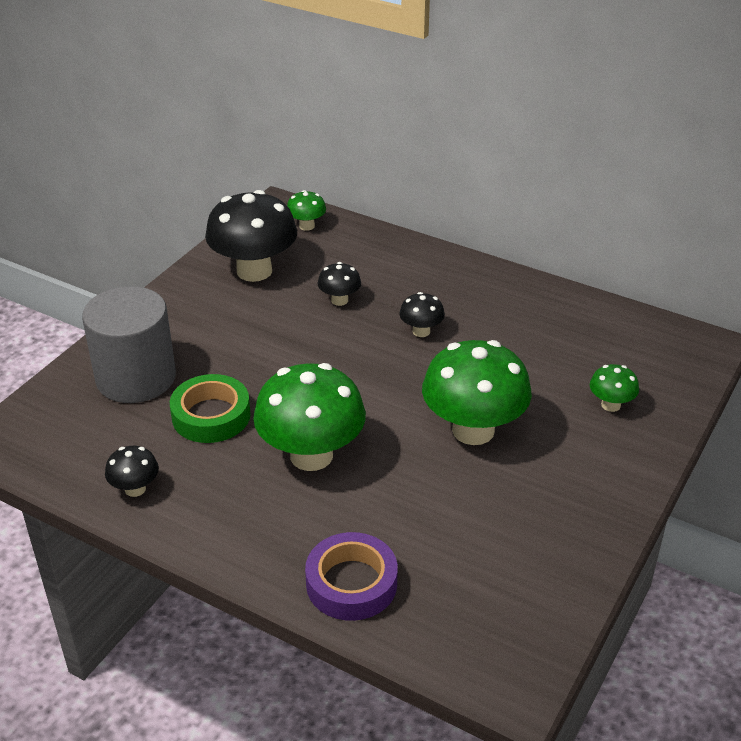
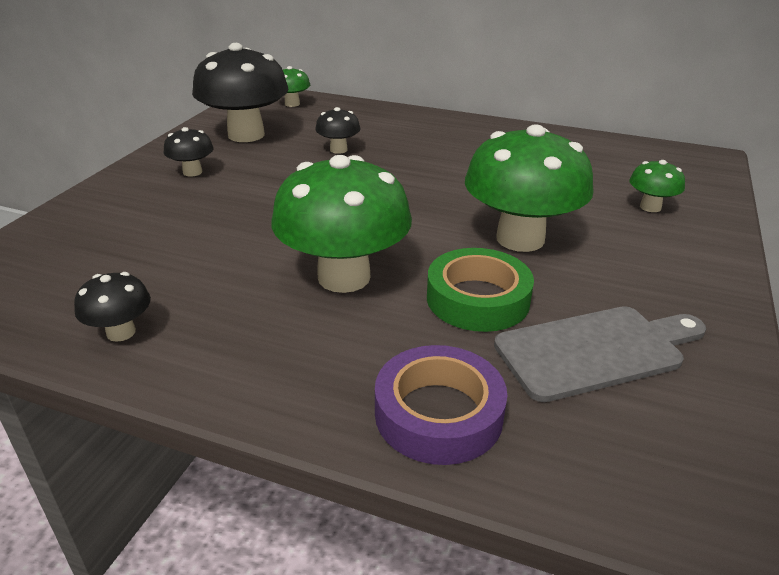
camera: 10 degrees left, 5 degrees down
(136, 378) = (121, 223): grey cylinder -> none
(211, 415) = (215, 250): green tape -> green tape (478, 299)
(421, 331) = (429, 166): black mushroom -> black mushroom (192, 172)
(488, 547) = (596, 351): none -> grey cutting board

